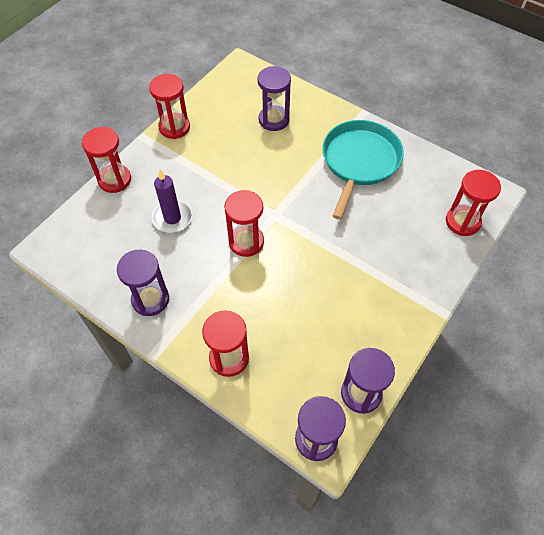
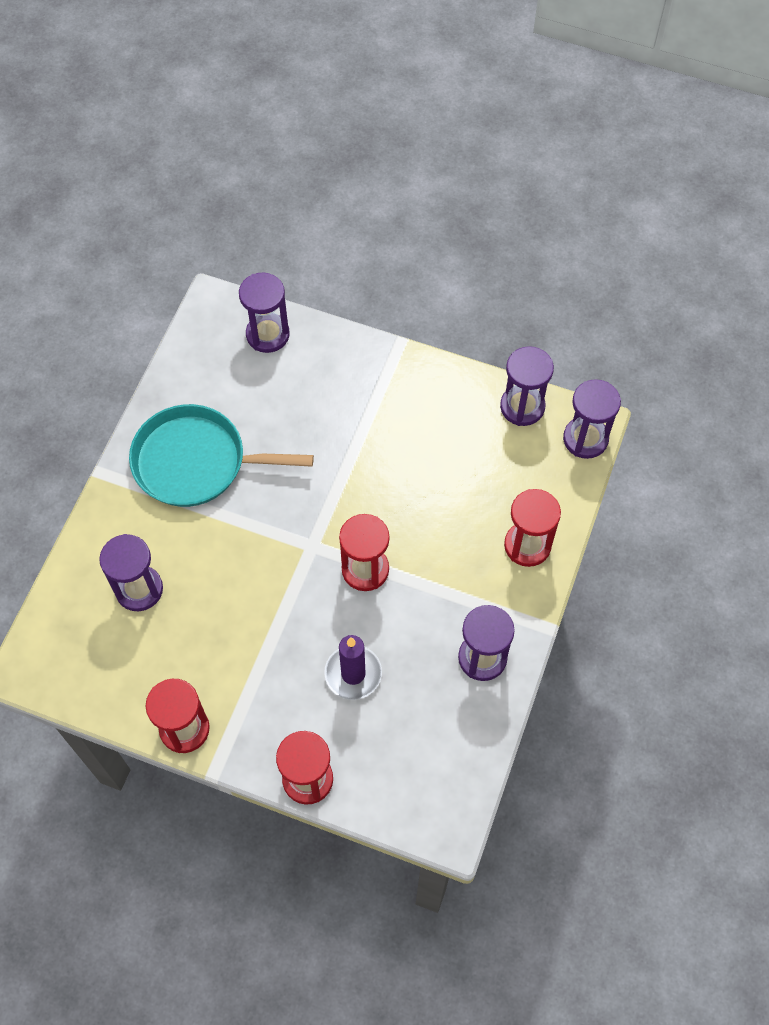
camera: 105 degrees left, 5 degrees up
(462, 222) = (267, 334): red hourglass -> purple hourglass

